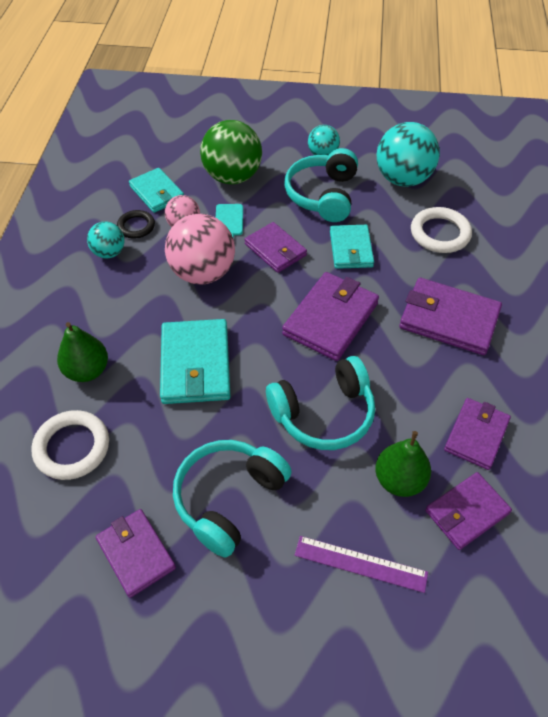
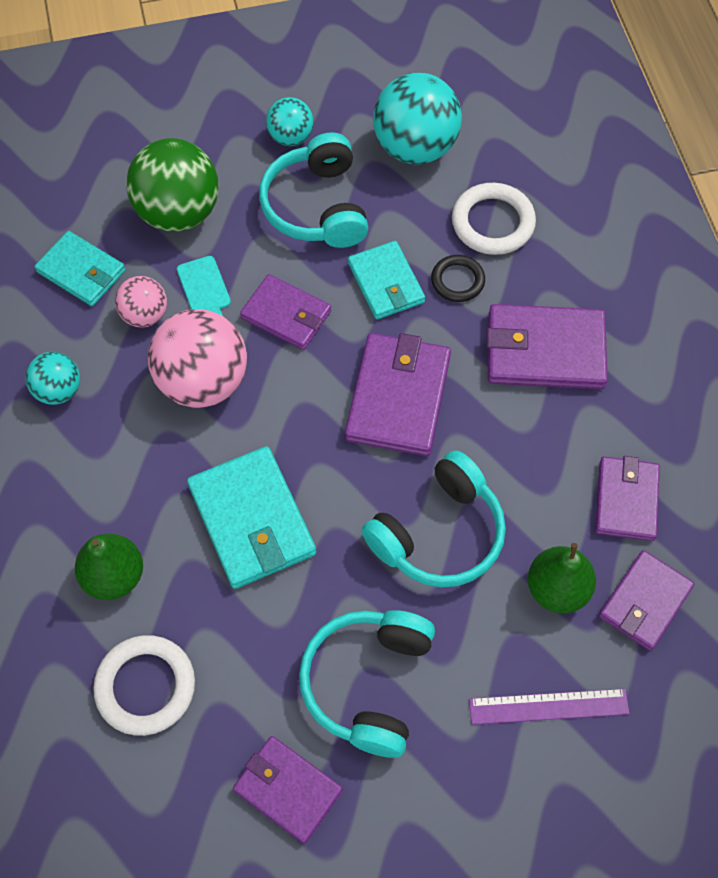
camera: 20 degrees left, 10 degrees up
(136, 226) = (77, 336): black ring -> black ring (457, 281)

